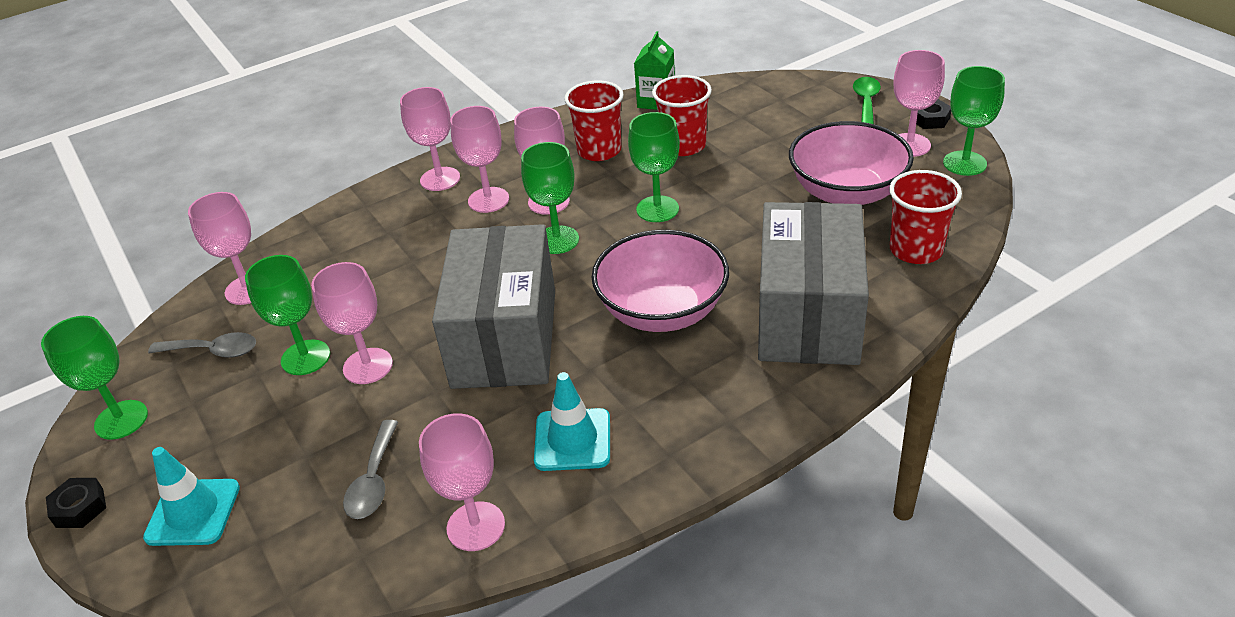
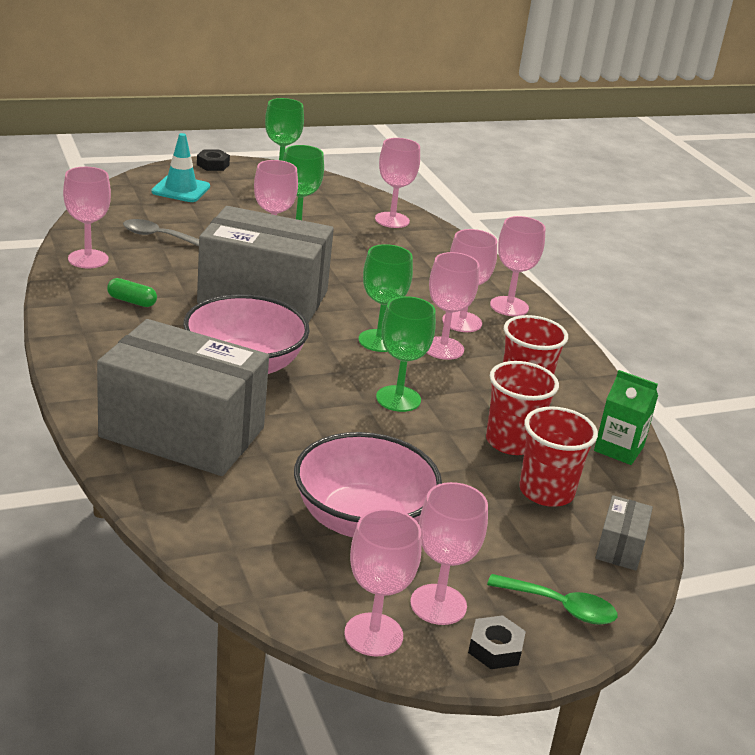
camera: 95 degrees right, 10 degrees down
(213, 351) = (328, 205): grey spoon -> none
(572, 440) = (132, 301): turquoise traffic cone -> green capsule
(781, 89) = (620, 547): none -> grey box
(916, 250) = (230, 528): red cup -> red cup (546, 492)
(964, 163) = (373, 635): green goblet -> pink goblet

